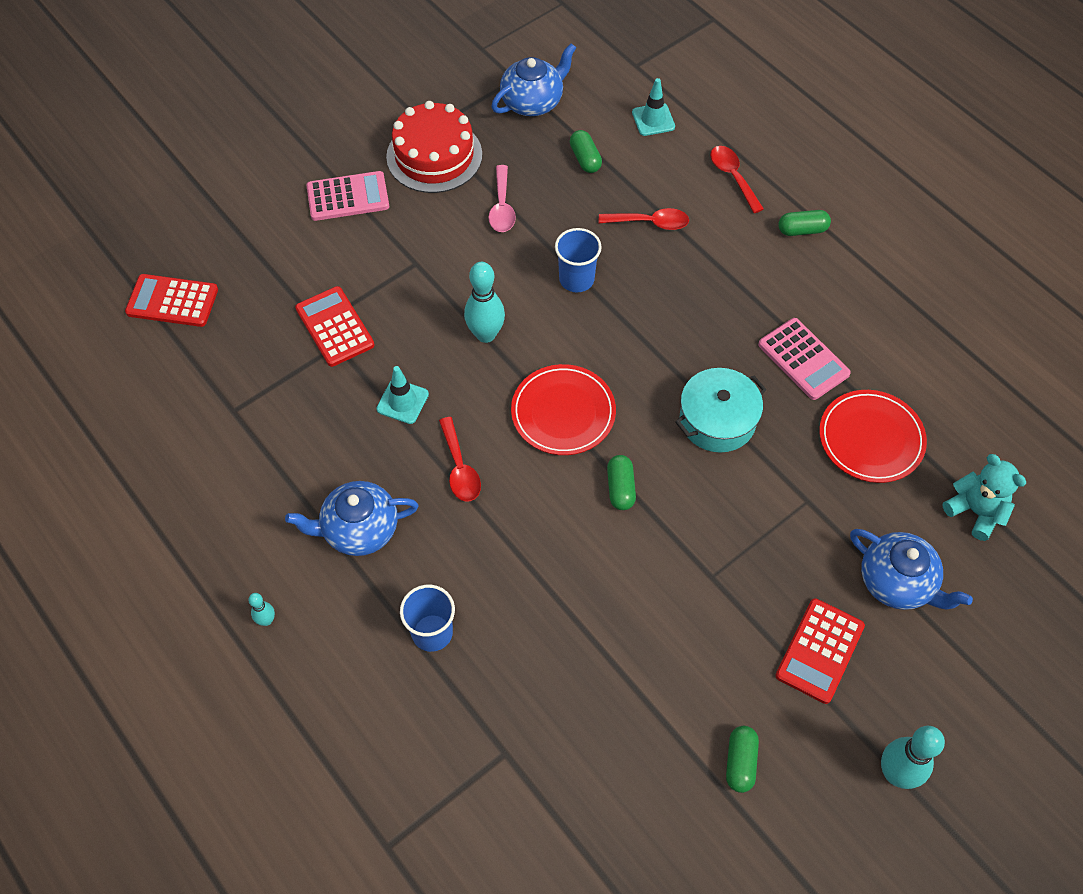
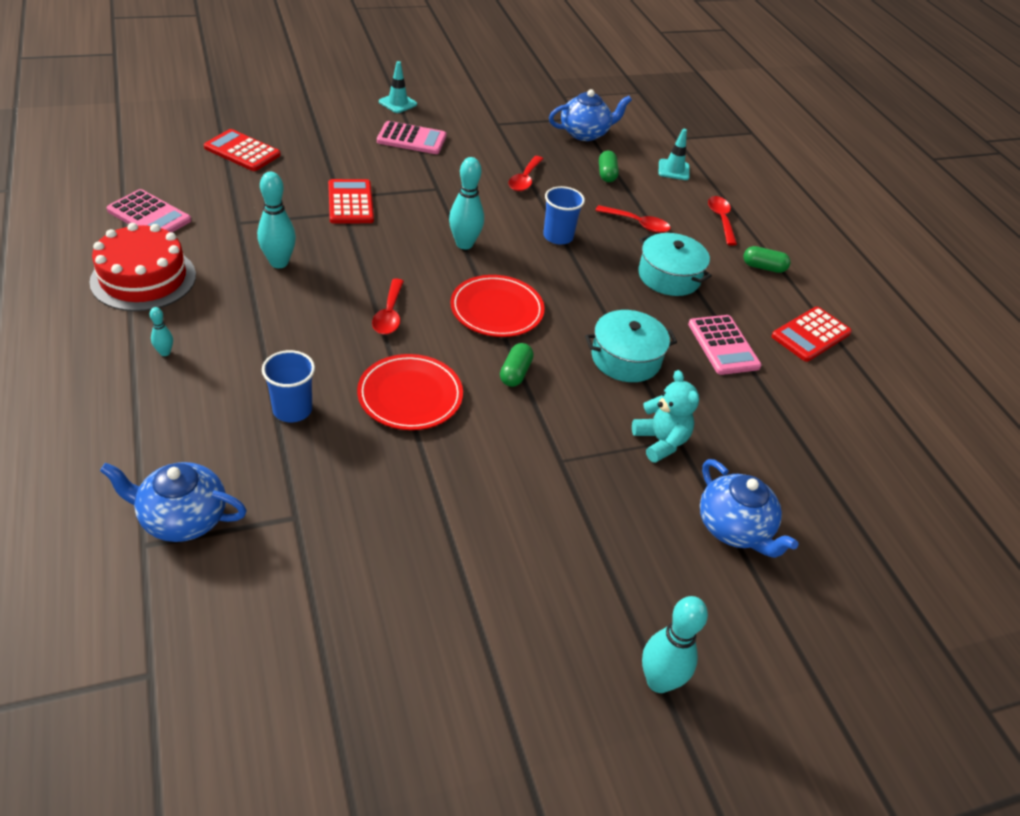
camera: 15 degrees right, 15 degrees down
(132, 444) = (149, 215): none -> pink calculator
(309, 448) = (279, 262): none -> turquoise bowling pin
(359, 529) = (281, 323): blue teapot -> blue teapot (182, 518)
(402, 401) = (371, 260): turquoise traffic cone -> turquoise traffic cone (397, 103)
(434, 156) = (491, 138): red cake -> red cake (143, 278)
(502, 207) = (524, 179): pink spoon -> red spoon
(713, 286) = (669, 276): none -> turquoise pot
(740, 762) = (508, 610): green capsule -> none
(819, 651) = (632, 552): red calculator -> red calculator (810, 335)
(871, 439) = (758, 417): red plate -> red plate (410, 396)
(975, 511) = (835, 503): turquoise teddy bear -> turquoise teddy bear (660, 442)

